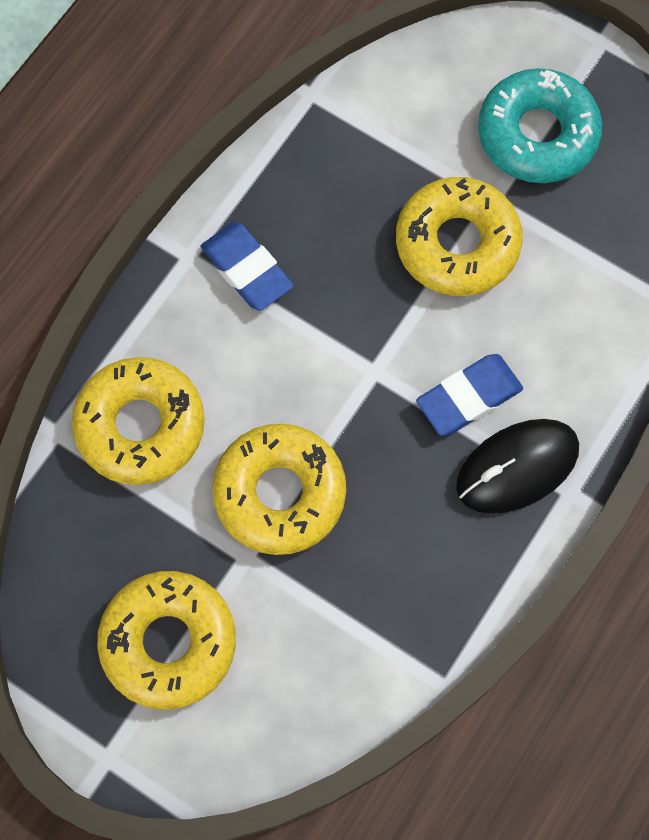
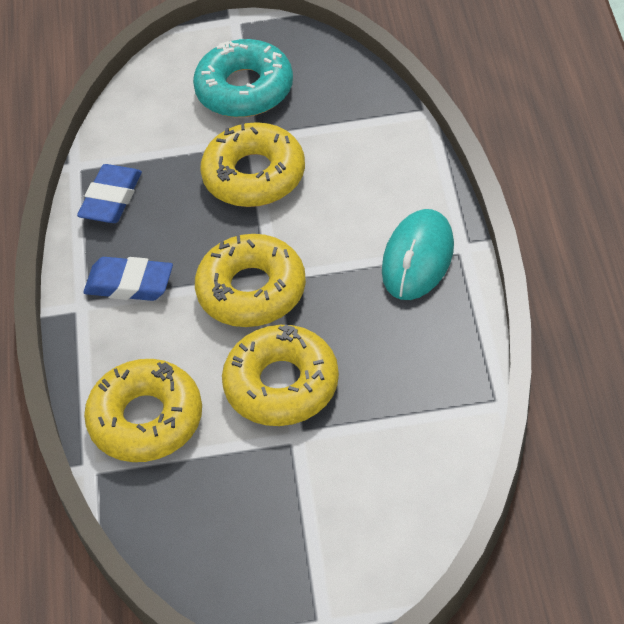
camera: 35 degrees left, 20 degrees down
(168, 642) = (296, 524): yellow donut -> yellow donut (251, 290)
(468, 397) = (348, 246): blue eraser -> blue eraser (111, 199)
(517, 468) = (418, 258): black mouse -> turquoise mouse

